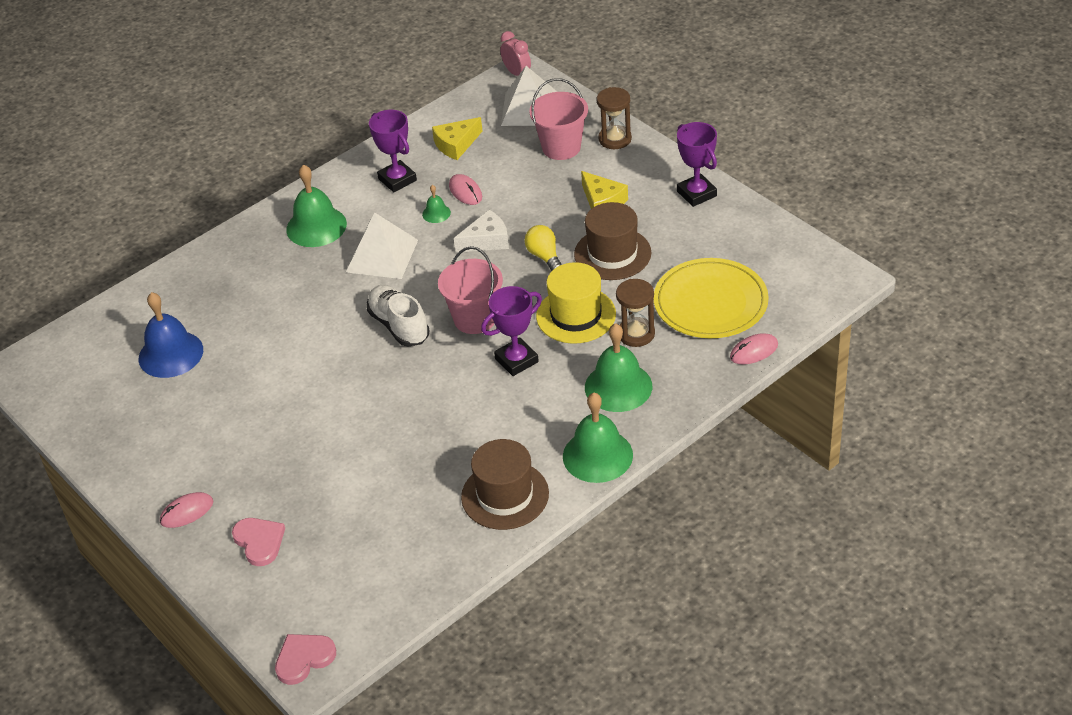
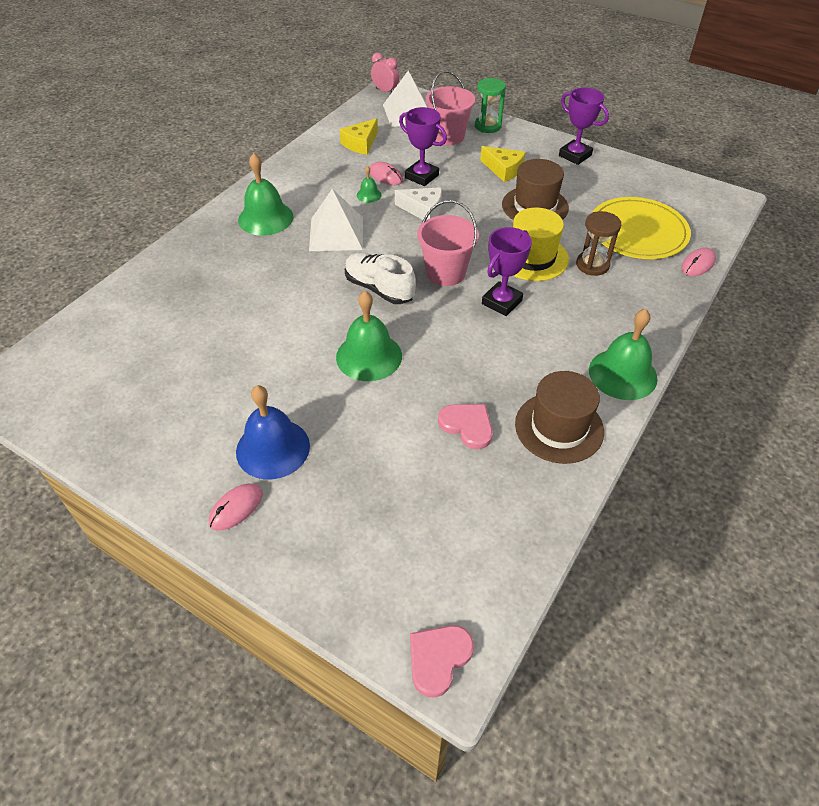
camera: 20 degrees left, 5 degrees up
(171, 354) = (163, 347): blue bell -> blue bell (273, 448)
(259, 542) = (330, 526): pink heart -> pink heart (467, 426)
(397, 180) = (322, 174): purple trophy -> purple trophy (421, 176)
(486, 240) = (423, 210): white cheese -> white cheese turned 60 degrees clockwise
(544, 256) = (479, 216): yellow light bulb -> none
(615, 139) = (488, 126): brown hourglass -> green hourglass
(618, 386) = (604, 310): green bell -> green bell (369, 356)

